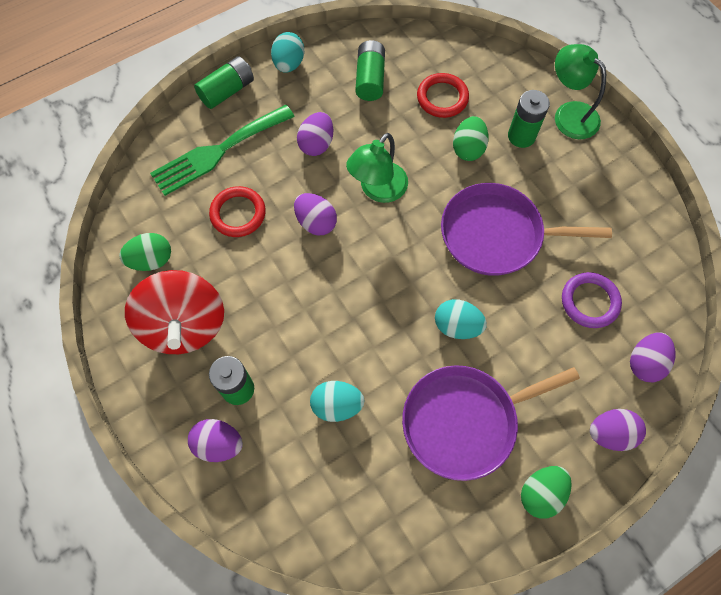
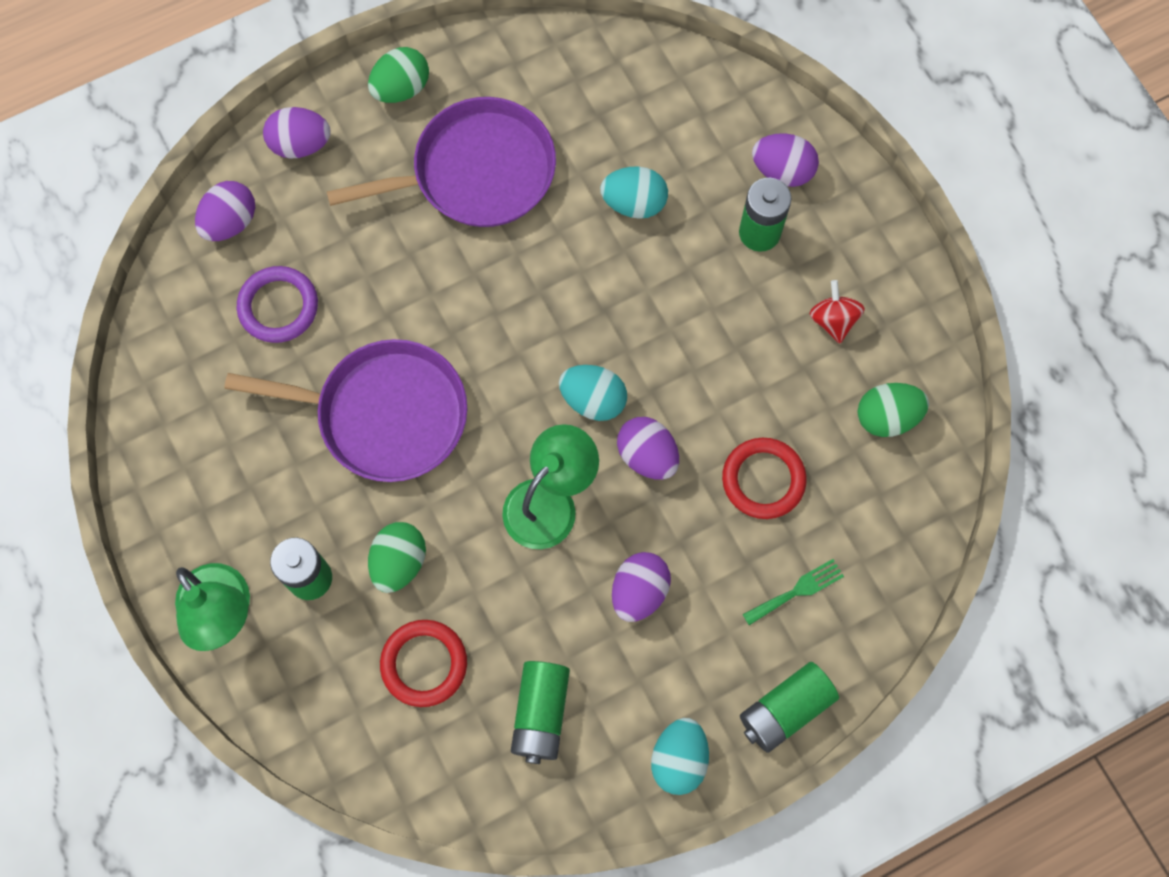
camera: 175 degrees left, 5 degrees up
(184, 325) = (833, 320): red spinning top -> red spinning top, size x0.44
(218, 152) = (797, 591): green fork -> green fork, size x0.45
(457, 326) = (465, 289): turquoise egg -> turquoise egg (593, 400)

